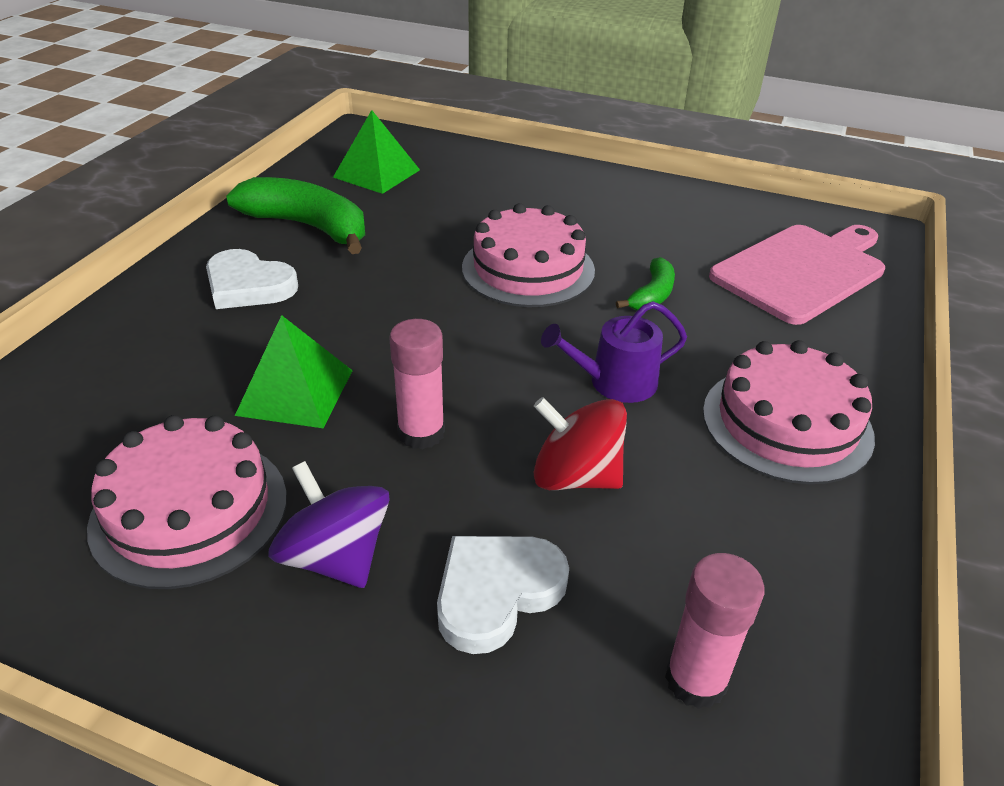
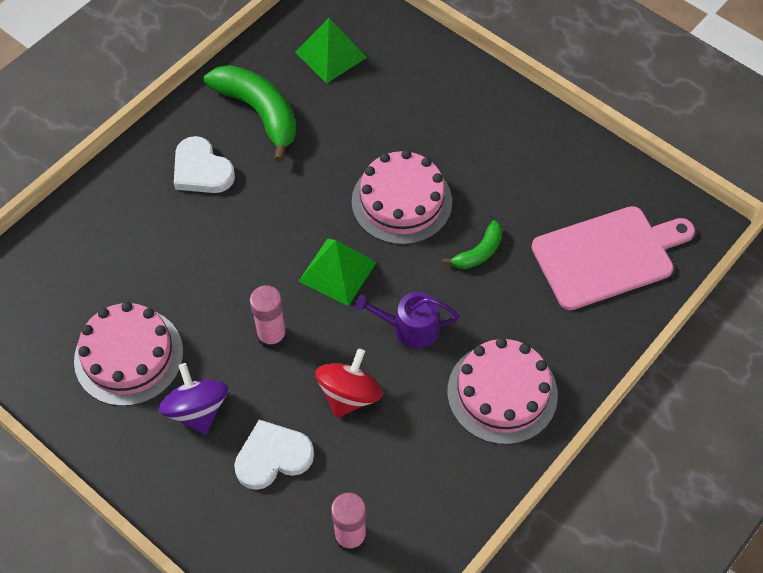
camera: 20 degrees right, 20 degrees up
(295, 392) = (207, 281): green pyramid -> green pyramid (337, 271)
(576, 476) = (349, 395): red spinning top -> red spinning top turned 75 degrees clockwise

